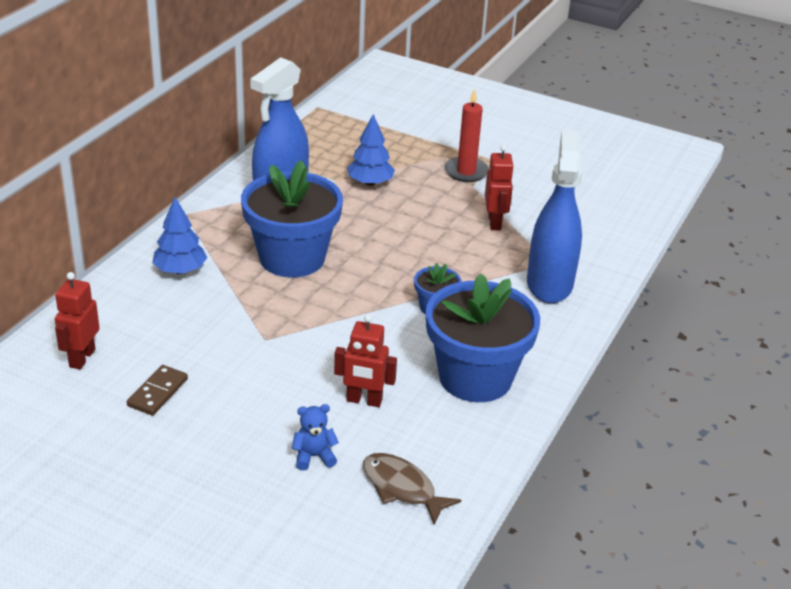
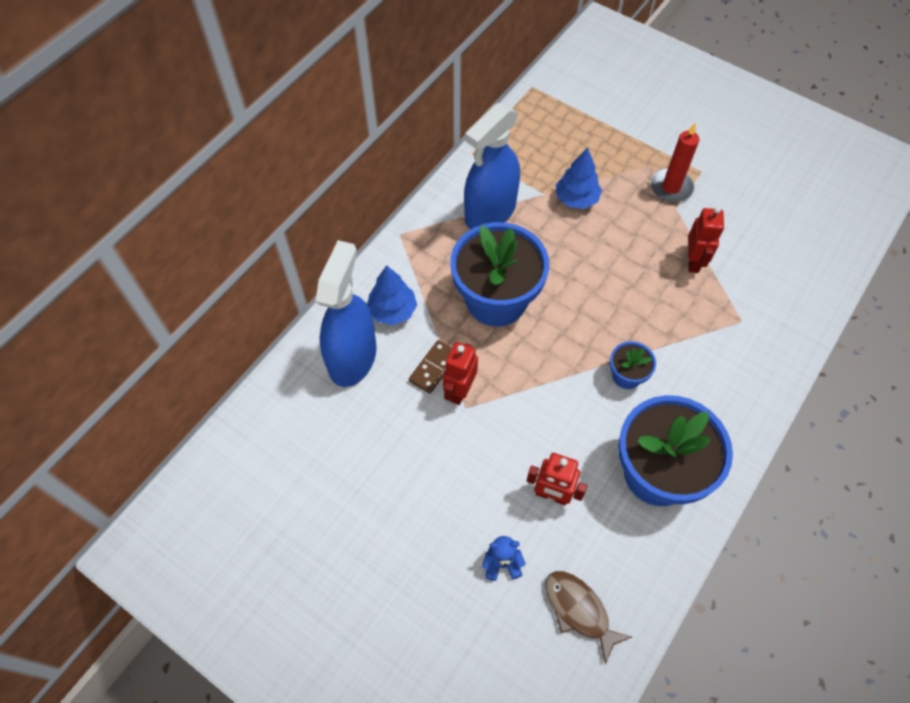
camera: 10 degrees right, 25 degrees up
(82, 358) = (301, 420): red robot -> red robot (459, 391)
(158, 392) = (367, 470): brown domino -> brown domino (434, 368)
(549, 284) = (739, 350): blue spray bottle -> blue spray bottle (353, 357)

